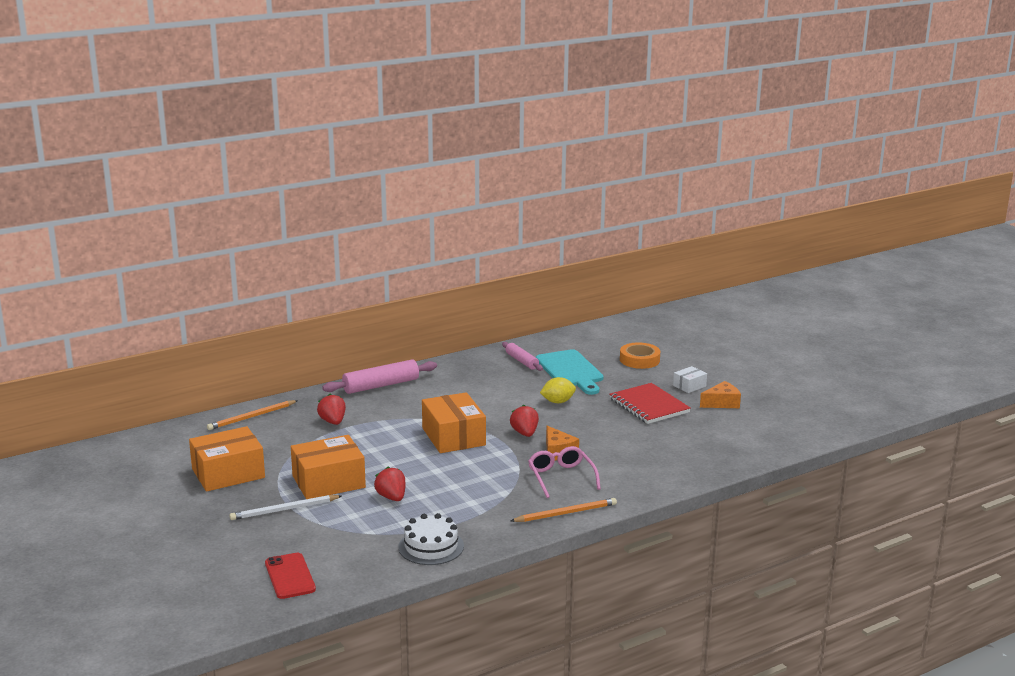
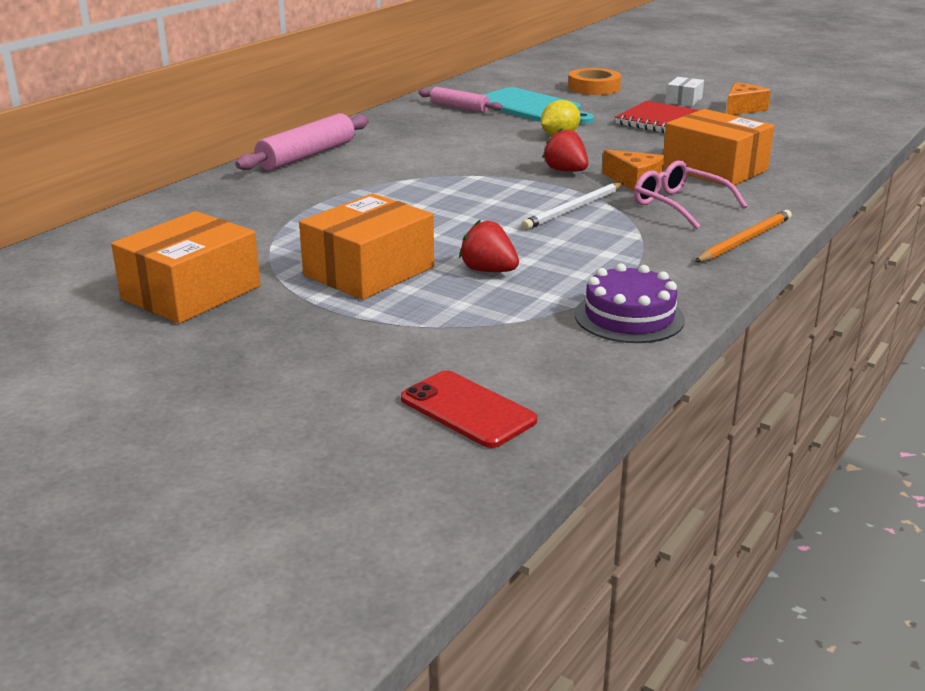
camera: 25 degrees left, 5 degrees up
(251, 417) = (151, 219): orange pencil -> none
(284, 510) = (342, 320): white pencil -> white pencil (573, 209)
(333, 422) = (286, 203): red strawberry -> none
(431, 546) = (629, 317): white cake -> purple cake
(453, 437) = (479, 190): orange box -> orange box (714, 169)

